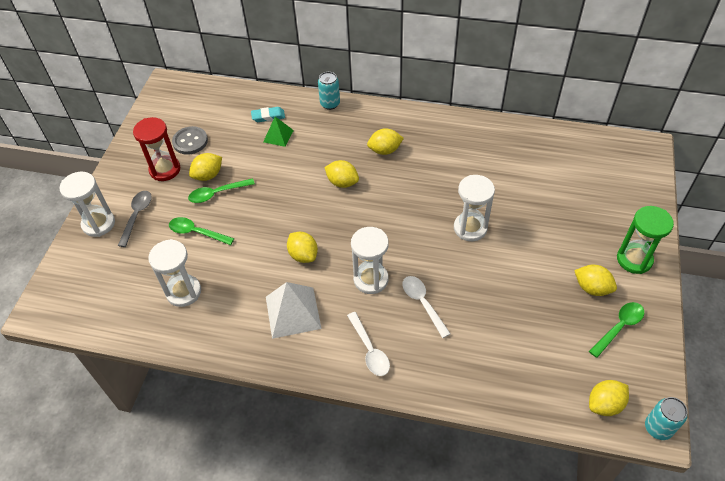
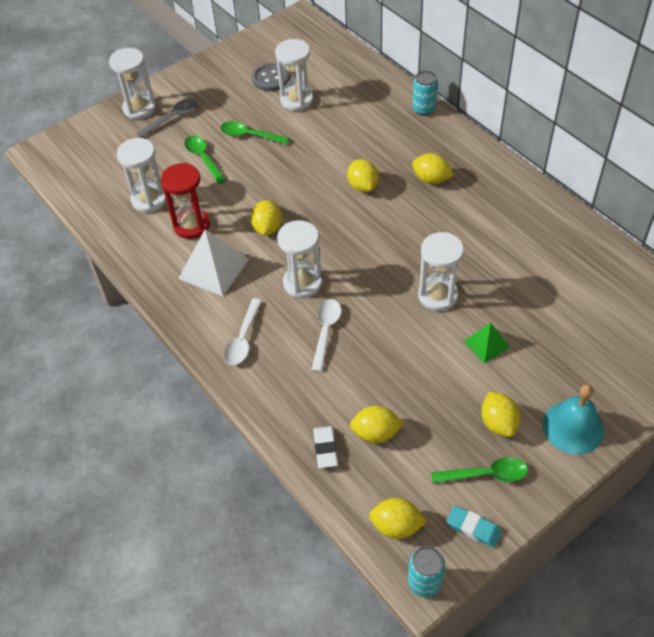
camera: 40 degrees right, 0 degrees up
(165, 170) = (228, 92): red hourglass -> red hourglass (191, 225)
(208, 175) = (257, 116): yellow lemon -> yellow lemon (376, 433)
(228, 147) = (296, 100): none -> white hourglass
(268, 116) = (356, 91): turquoise eraser -> turquoise eraser (473, 528)
(278, 136) = (348, 113): green pyramid -> green pyramid (486, 344)
(507, 387) = (325, 449): none -> white eraser
(634, 259) = (573, 427): green hourglass -> turquoise bell

